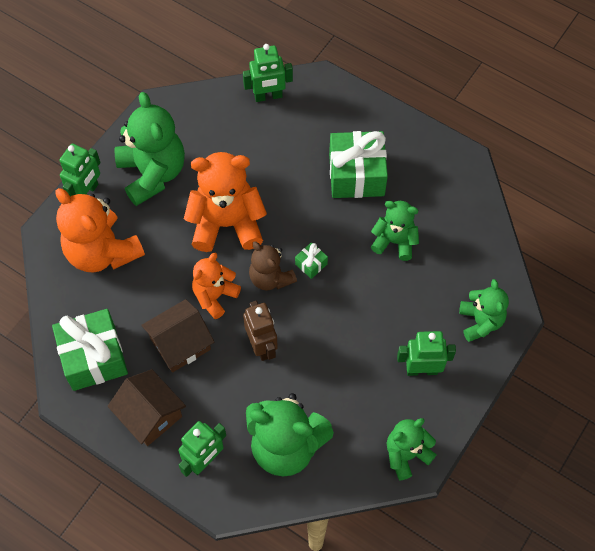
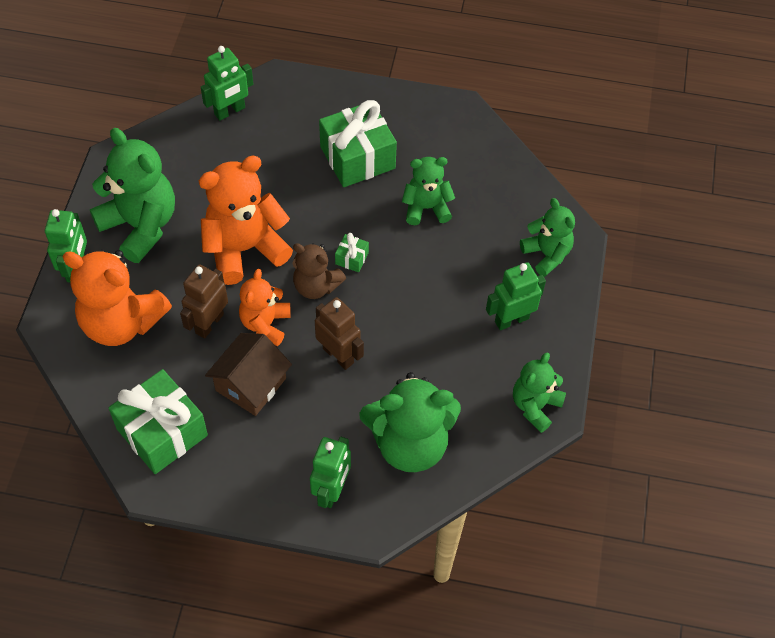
camera: 25 degrees left, 5 degrees down
(150, 415) = (251, 467): brown house -> none
(170, 278) = (209, 323): none -> brown robot

